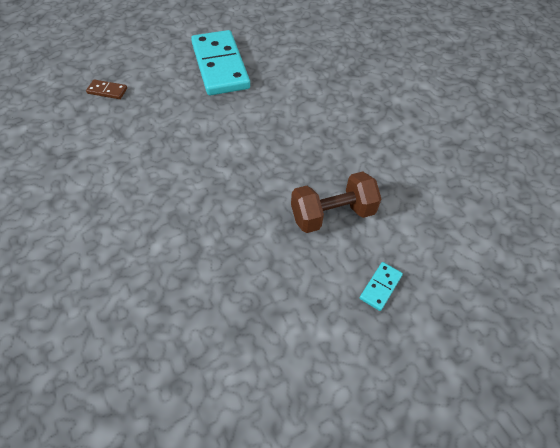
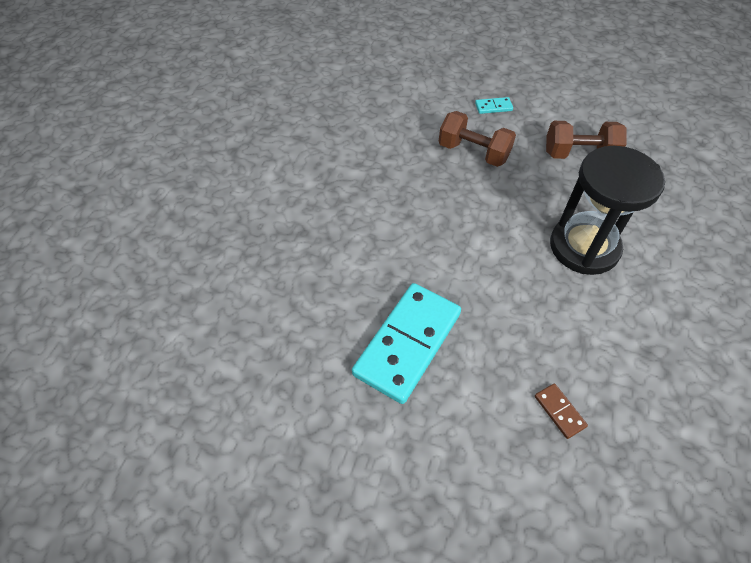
camera: 130 degrees left, 0 degrees up
(164, 198) = (584, 247): none -> black hourglass
(244, 296) = (579, 154): none -> brown dumbbell

